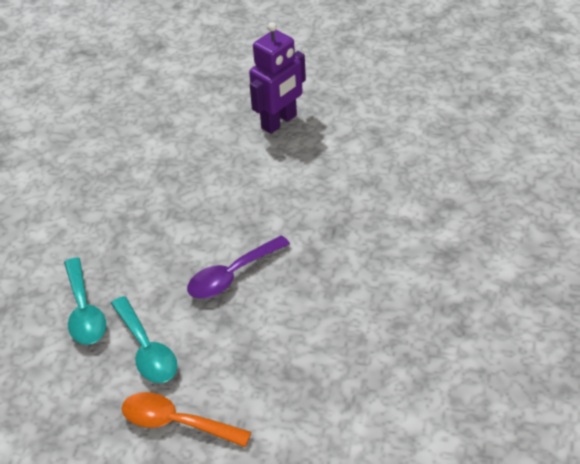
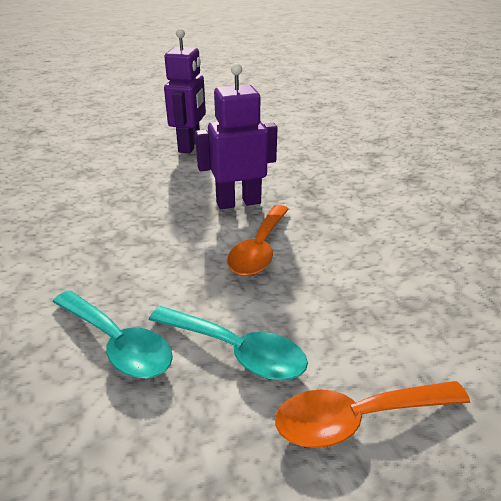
camera: 35 degrees left, 10 degrees down
(232, 275) = (259, 249): purple spoon -> orange spoon
(259, 218) = (238, 202): none -> purple robot

